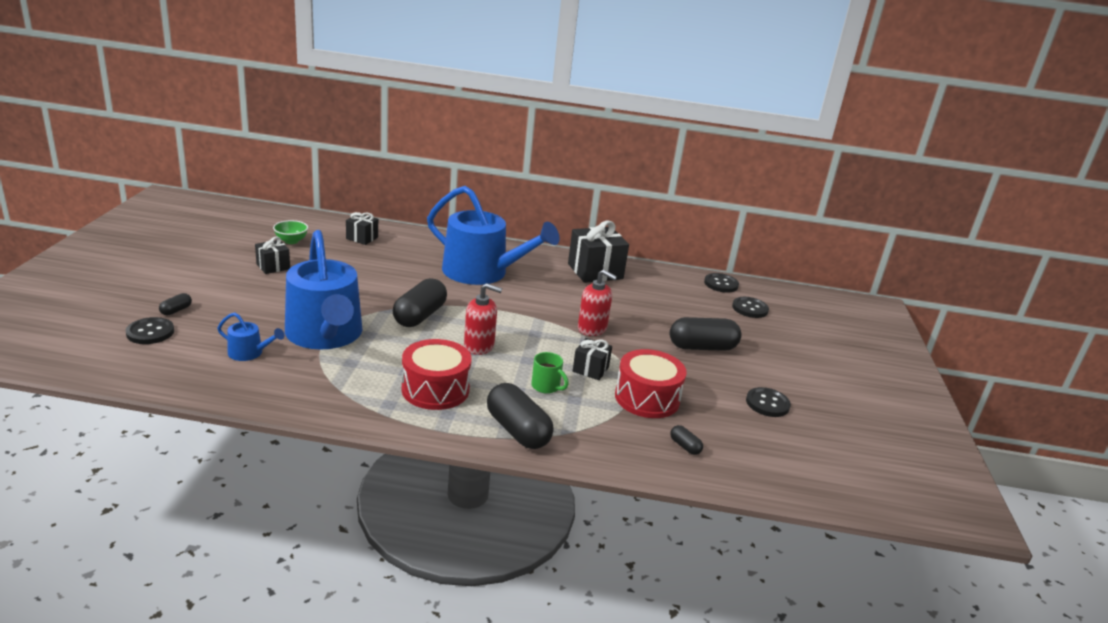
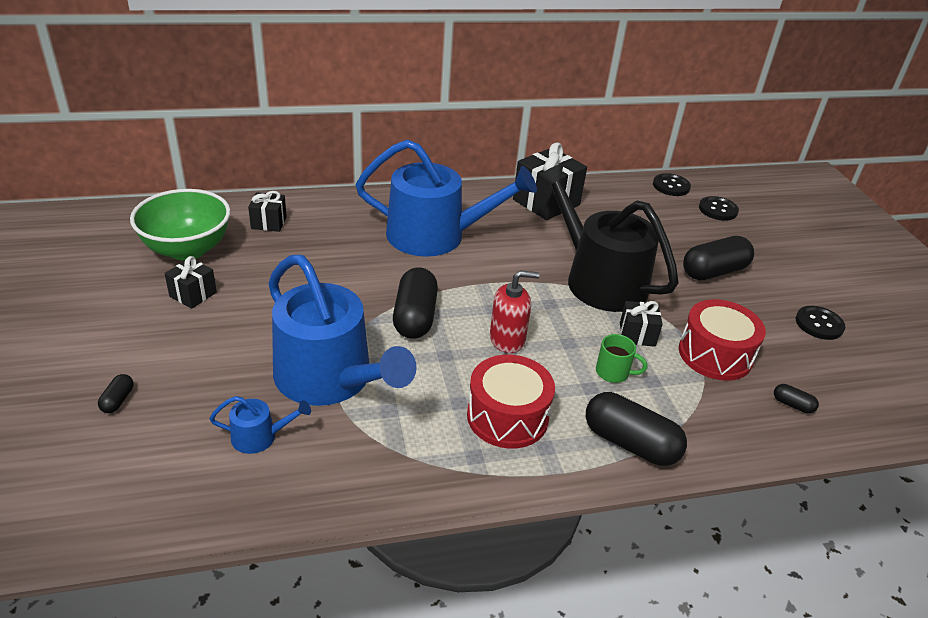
camera: 20 degrees left, 10 degrees up
(150, 332) = (108, 447): black button -> none
(291, 241) = (187, 249): green bowl -> green bowl, size x2.14
(592, 329) = (599, 279): red soap dispenser -> black watering can

